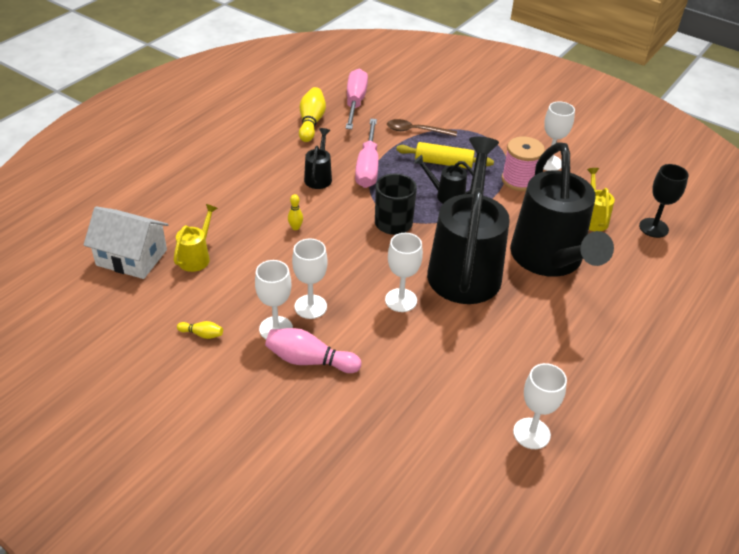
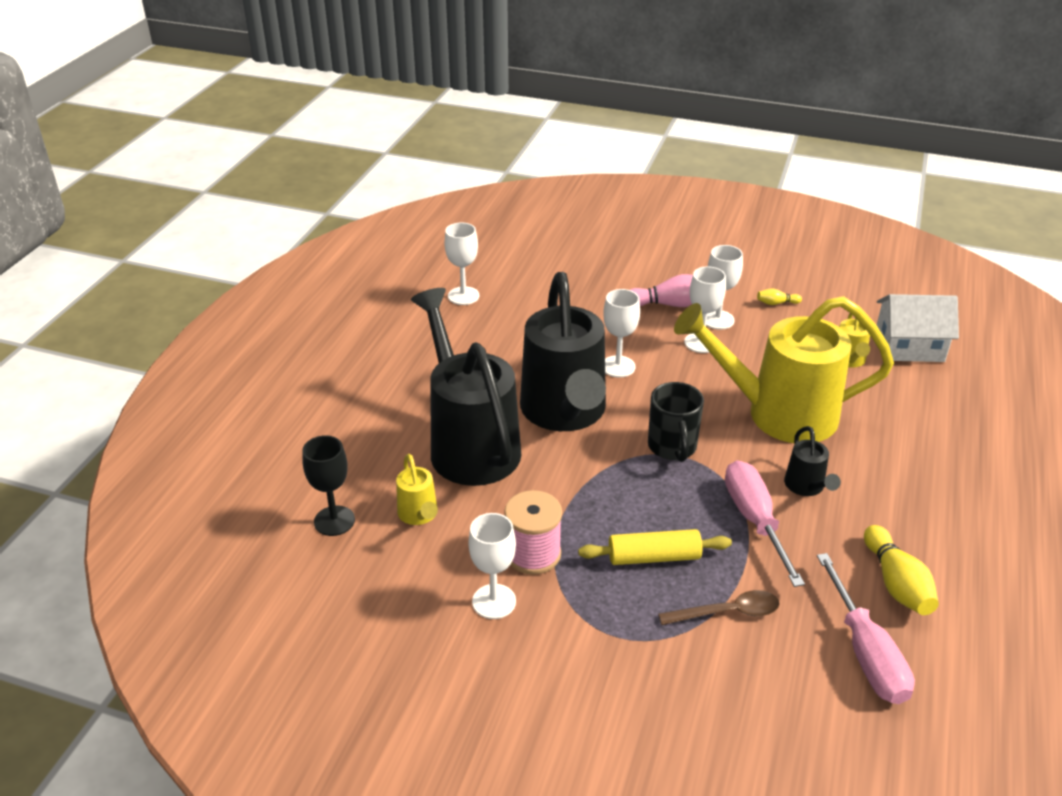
camera: 165 degrees right, 5 degrees down
(295, 227) = (778, 414): yellow bowling pin -> yellow watering can
(446, 195) = (626, 501): black watering can -> none

